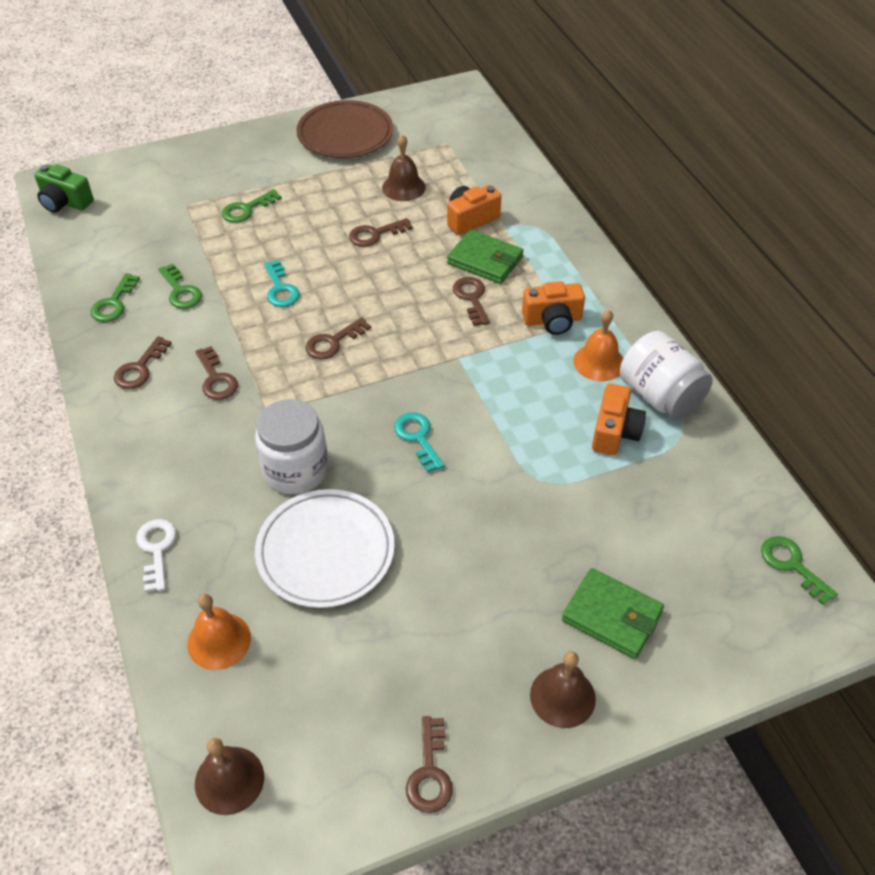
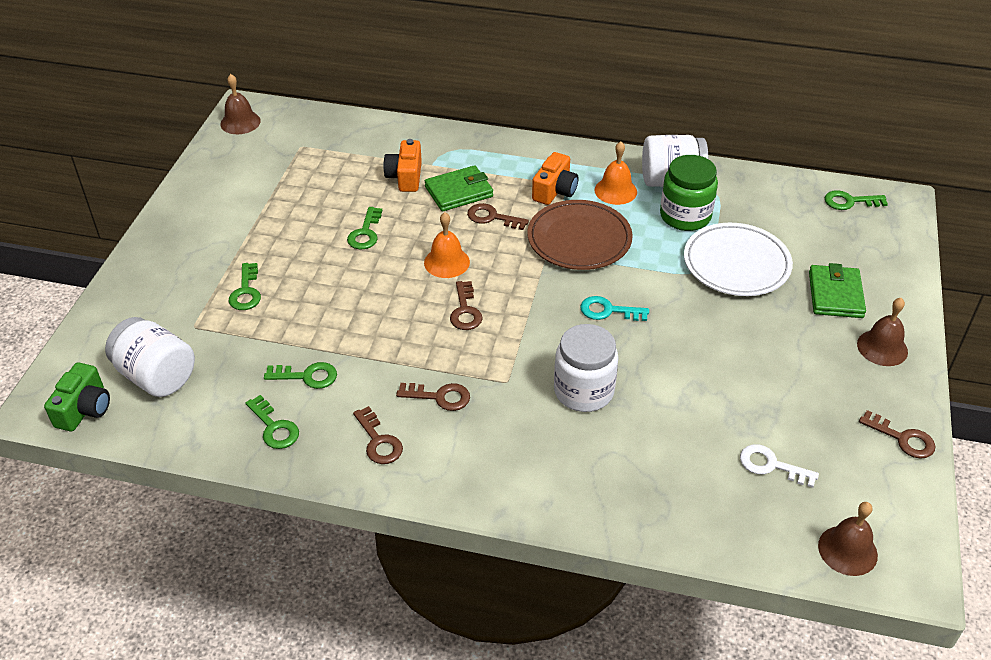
camera: 55 degrees left, 5 degrees down
(65, 202) = (84, 409): green camera -> green camera turned 45 degrees counterclockwise
(122, 216) = (156, 376): none -> white jar
(156, 550) = (599, 509): white key -> white key (771, 465)
(219, 640) = (718, 506): orange bell -> orange bell (446, 262)
(280, 289) = (371, 314): turquoise key -> none
(325, 551) = (678, 409): white plate -> white plate (736, 264)
(345, 134) = (218, 193): brown plate -> brown plate (579, 239)
(375, 234) = (365, 233): brown key -> green key
(403, 187) = (326, 192): brown bell -> brown bell (240, 122)
(612, 616) = (835, 295): green wallet -> green wallet turned 60 degrees counterclockwise
(615, 432) = (685, 216): orange camera -> green jar

